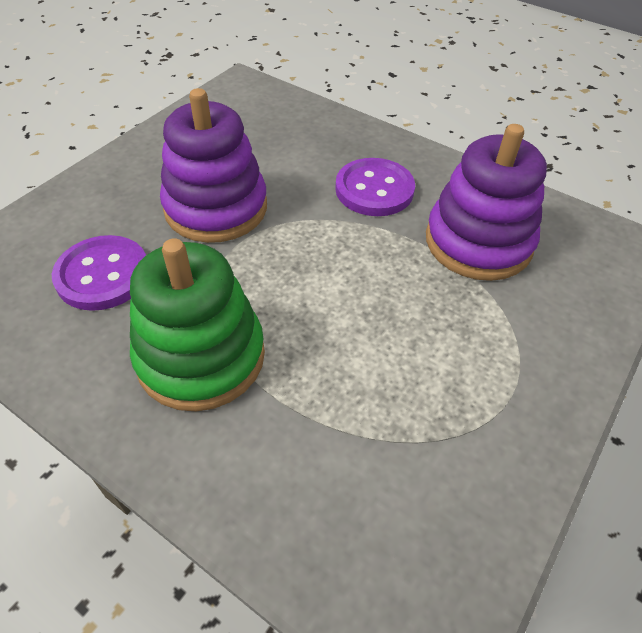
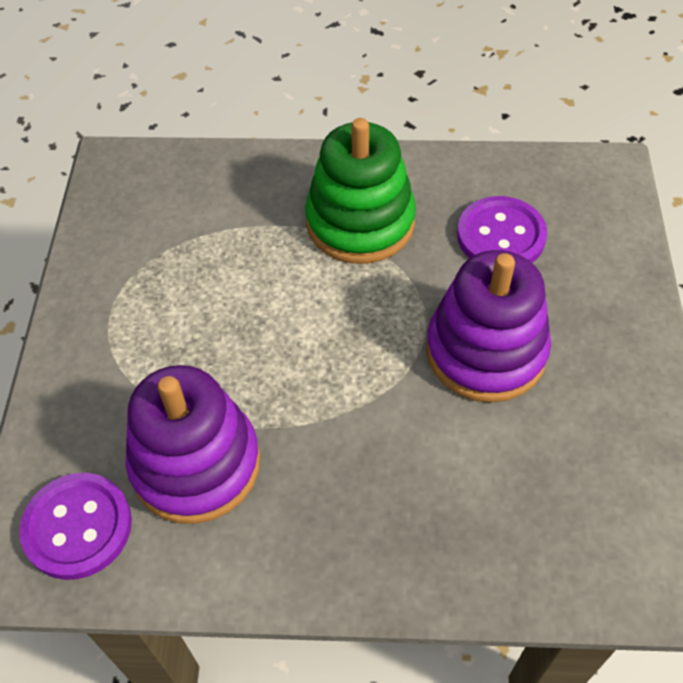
camera: 150 degrees right, 5 degrees up
(374, 189) = (349, 476): purple button -> purple button (78, 527)

